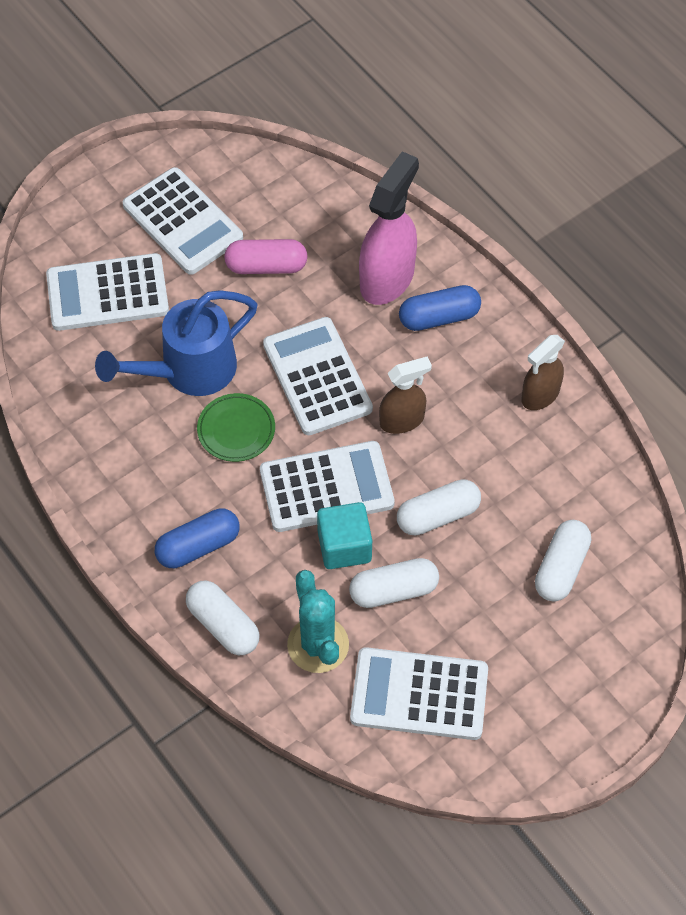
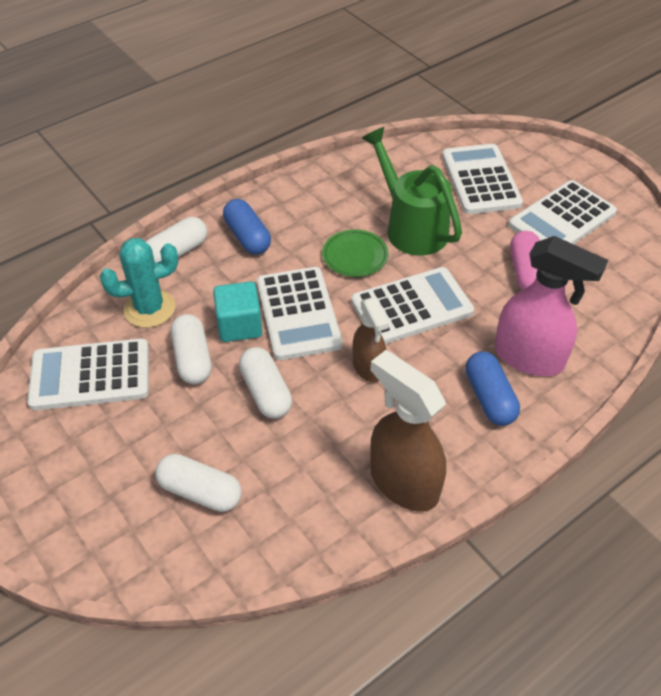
camera: 90 degrees right, 10 degrees down
(188, 370) = (411, 227): blue watering can -> green watering can
(419, 694) = (90, 375): white calculator -> white calculator turned 105 degrees counterclockwise
(540, 395) = (403, 482): brown spray bottle -> brown spray bottle, size x1.64

